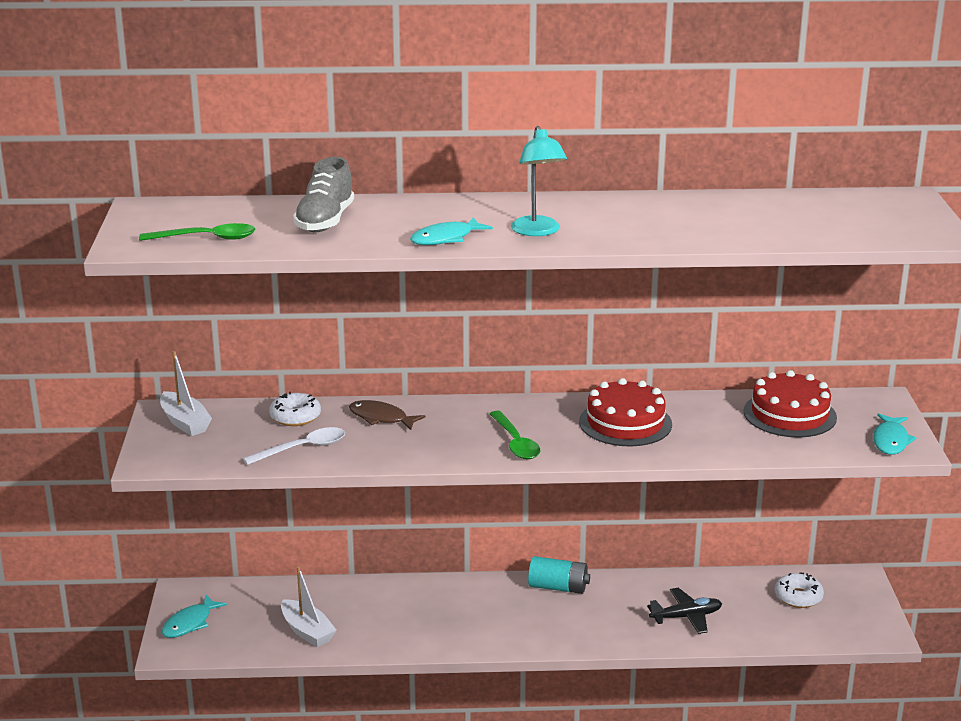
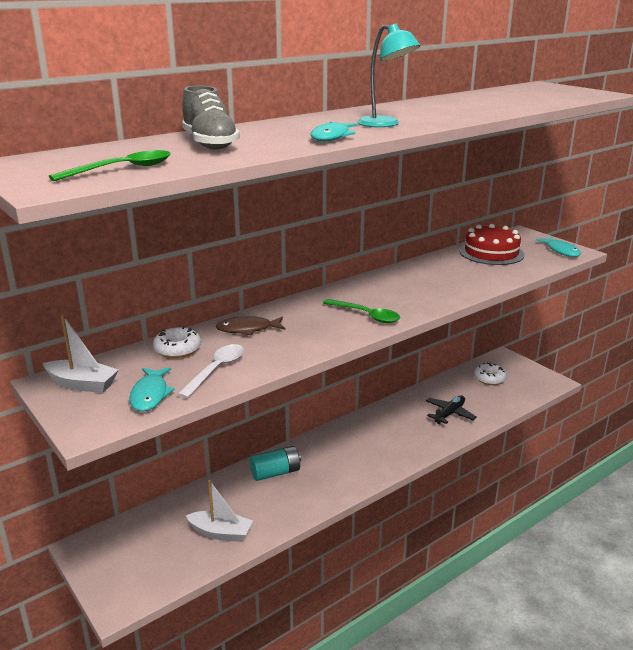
camera: 35 degrees left, 0 degrees up
(190, 623) = (115, 571): turquoise fish -> turquoise fish (150, 395)
(558, 587) = (357, 426): turquoise battery -> turquoise battery (275, 473)
(625, 423) = (413, 283): red cake -> none

